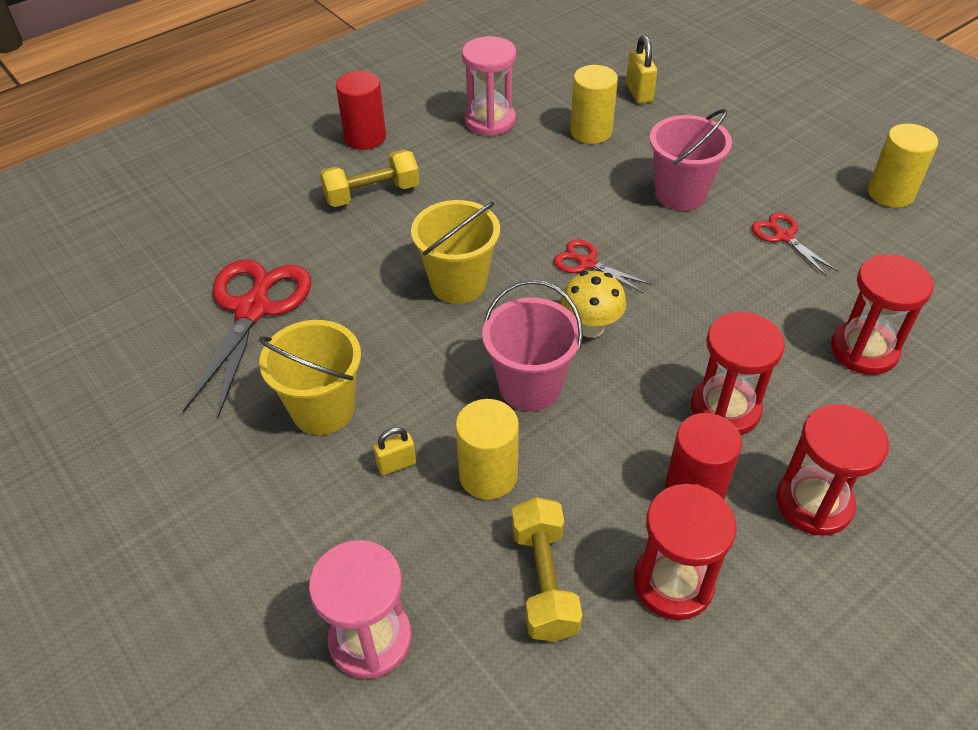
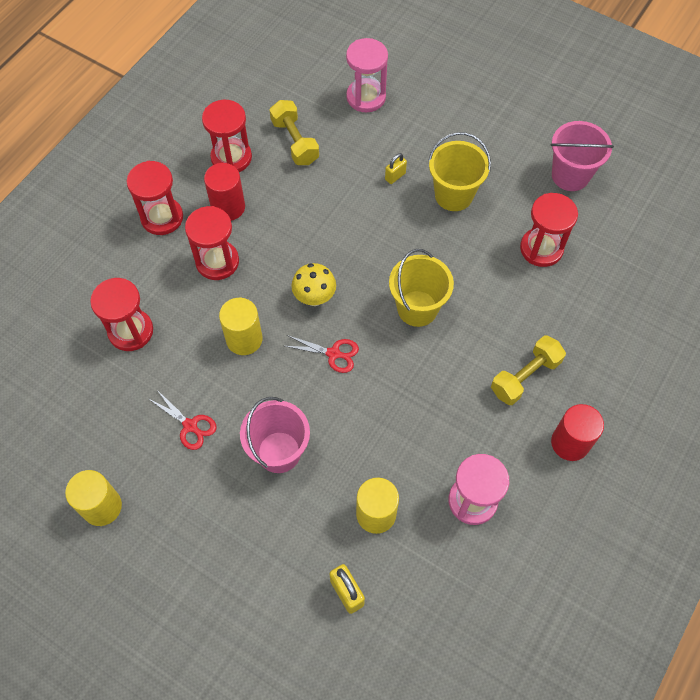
camera: 160 degrees right, 15 degrees up
(253, 309) = (541, 249): red scissors -> red hourglass
(488, 475) = (342, 184): yellow cylinder -> yellow cylinder (244, 339)
(530, 386) = (339, 243): pink bucket -> pink bucket (570, 175)

